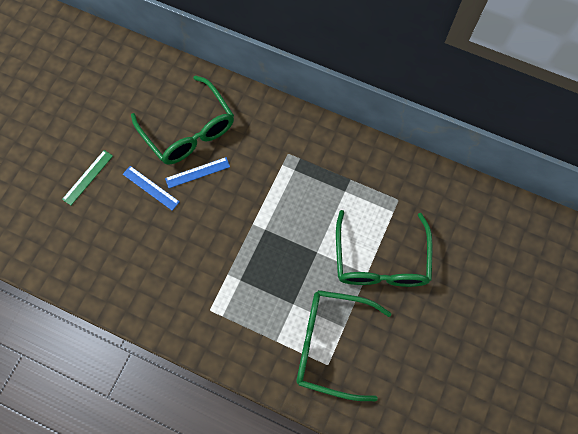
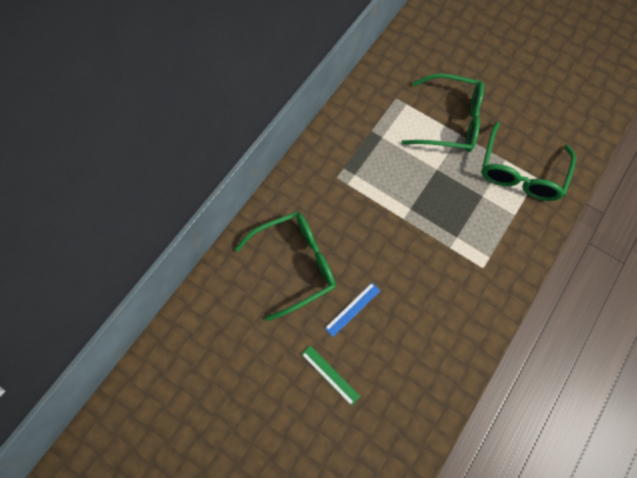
camera: 80 degrees left, 0 degrees up
(197, 172) = (343, 261): blue ruler -> none

